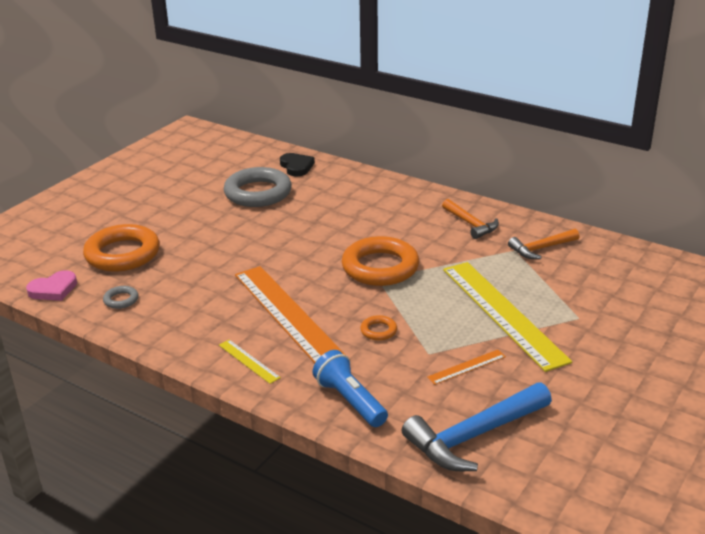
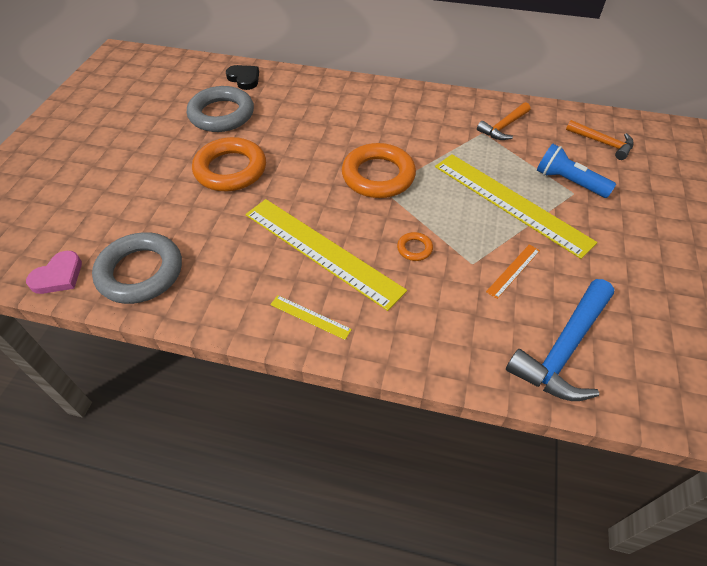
camera: 20 degrees left, 20 degrees up
(121, 300) = (140, 272): grey ring -> grey ring, size x2.31
(122, 254) = (116, 214): orange ring -> orange ring (230, 169)
(288, 315) = (321, 251): orange ruler -> yellow ruler
(350, 401) = (431, 339): blue flashlight -> blue flashlight (568, 182)
(471, 224) = (431, 113): orange hammer -> orange hammer (602, 143)

